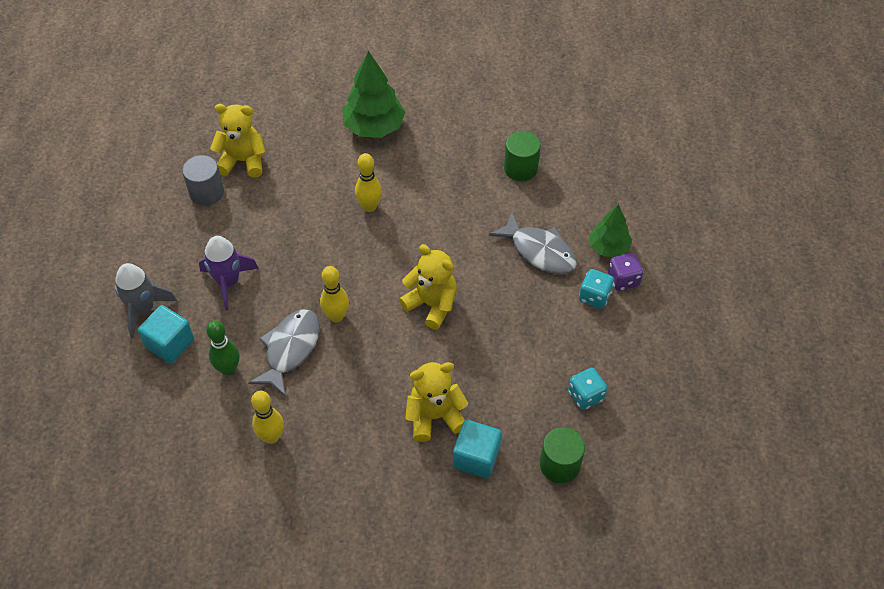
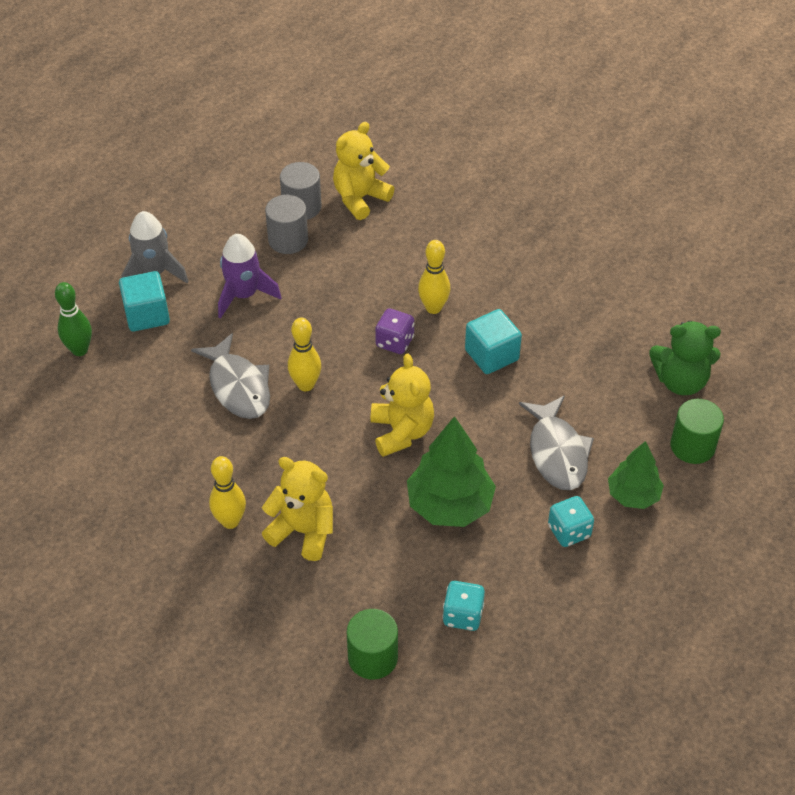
camera: 40 degrees right, 5 degrees down
(221, 222) = (288, 240): none -> grey cylinder
(228, 369) = (172, 368): green bowling pin -> green bowling pin (80, 350)
(243, 161) = (360, 198): yellow teddy bear -> yellow teddy bear turned 90 degrees counterclockwise
(271, 437) = (150, 448): yellow bowling pin -> yellow bowling pin (230, 521)
(290, 349) = (238, 386): grey fish -> grey fish turned 90 degrees clockwise
(374, 127) = (511, 238): green tree -> green tree (450, 505)
(476, 457) = (303, 593): turquoise cube -> turquoise cube (491, 355)
(520, 168) = (619, 363): green cylinder -> green cylinder (692, 446)
(566, 156) = (680, 381): none -> green teddy bear
(623, 280) = (616, 535): purple dice -> purple dice (394, 342)

